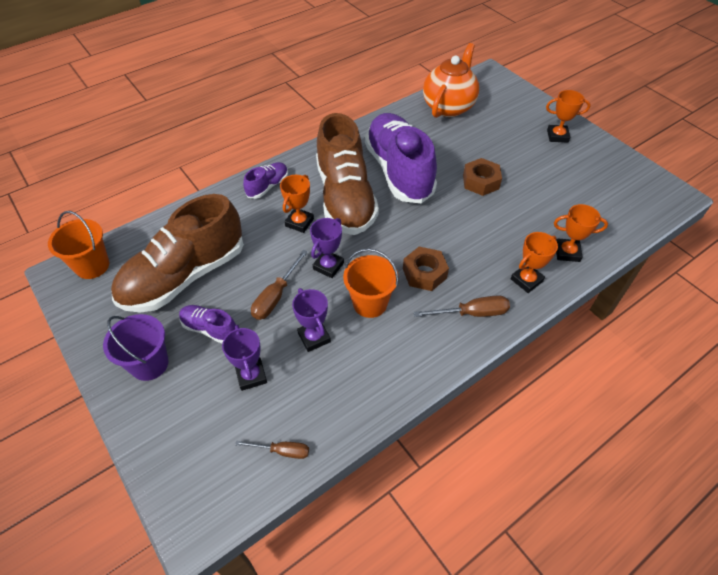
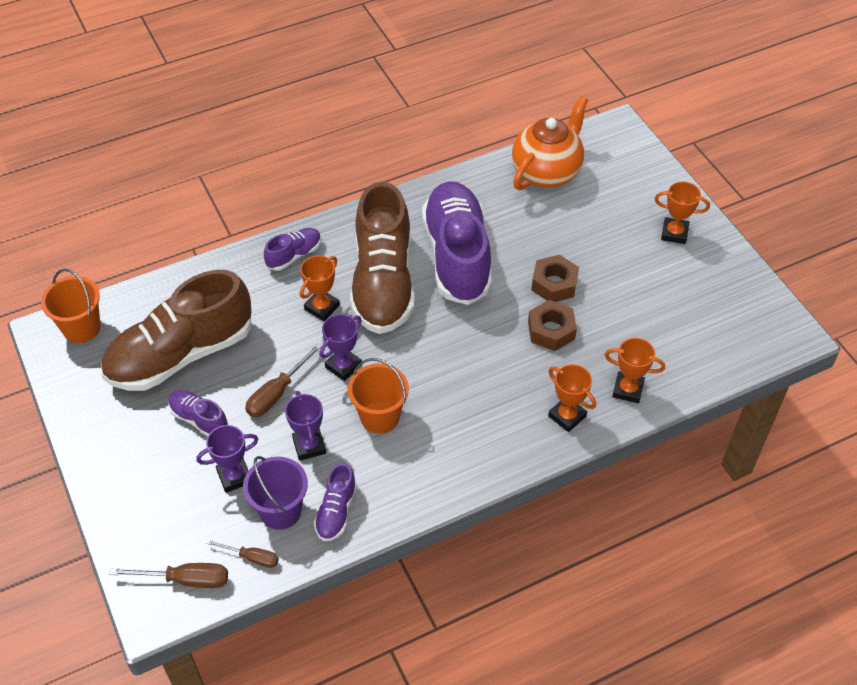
camera: 10 degrees right, 0 degrees up
(149, 364) = (130, 448): purple bucket -> purple bucket (280, 511)
(251, 375) = (234, 476): purple trophy -> purple trophy turned 75 degrees clockwise
(352, 393) = (336, 511): none -> purple shoe
(424, 273) = (451, 390): brown nut -> brown nut (551, 330)
(472, 313) = (491, 445): brown screwdriver -> brown screwdriver (185, 579)
(526, 280) = (567, 416): orange trophy -> orange trophy turned 75 degrees clockwise

